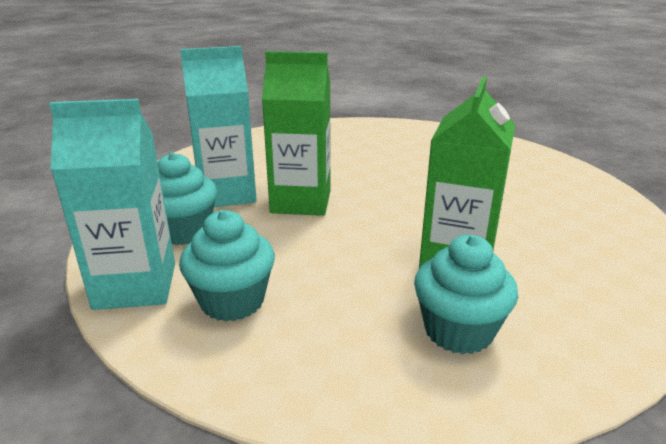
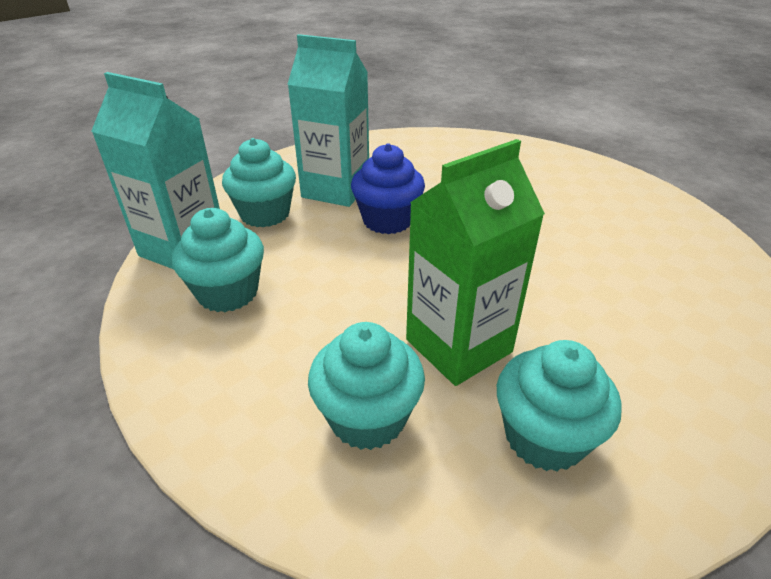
camera: 35 degrees right, 10 degrees up
(301, 202) = (387, 220): green carton -> blue cupcake
(568, 288) = (544, 437): none -> turquoise cupcake

